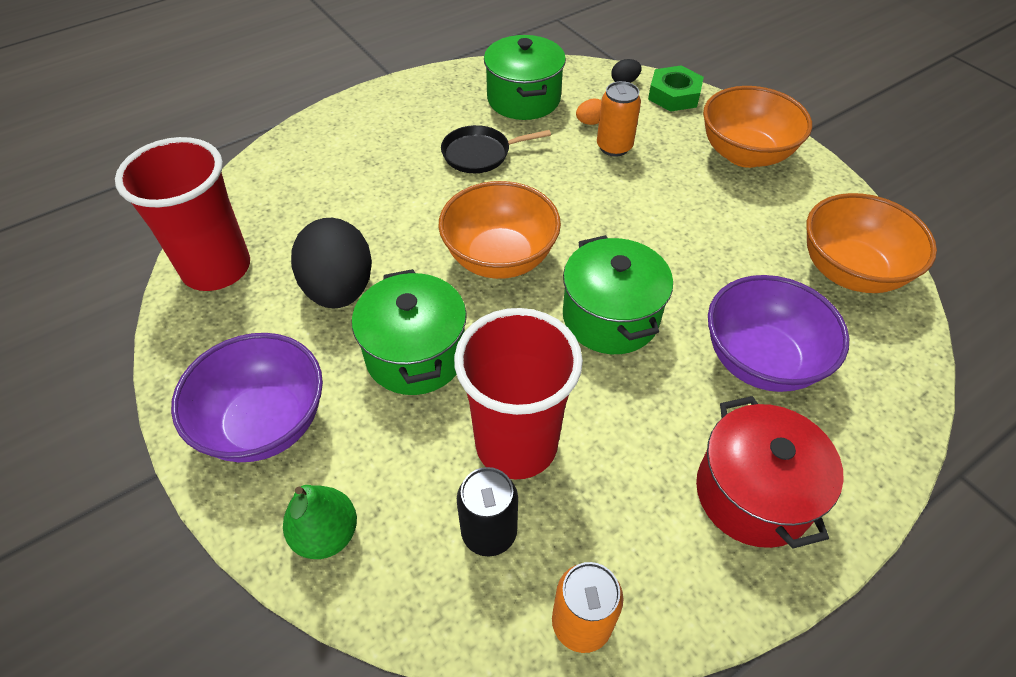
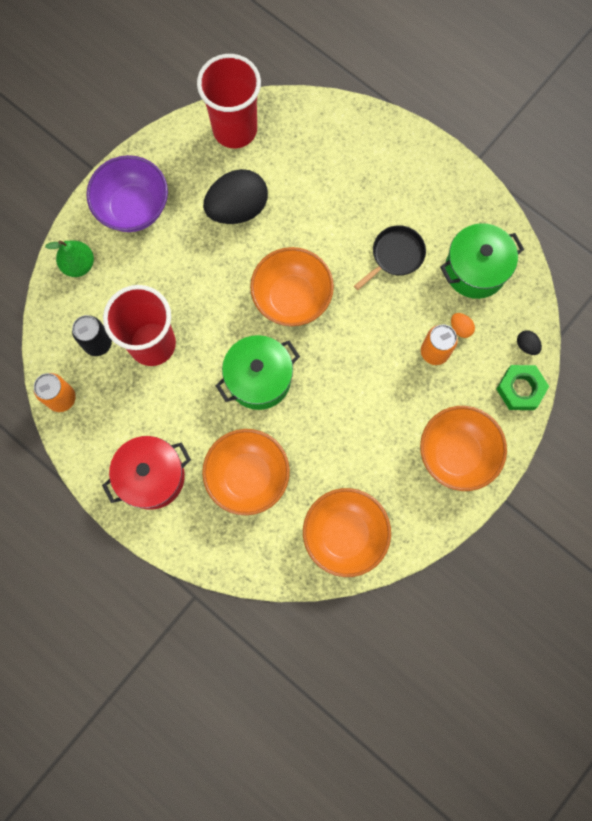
camera: 75 degrees right, 25 degrees up
(416, 354) = (199, 271): green pot -> none
(480, 154) = (395, 255): black pan -> black pan turned 75 degrees clockwise
(760, 360) = (248, 476): purple bowl -> orange bowl

